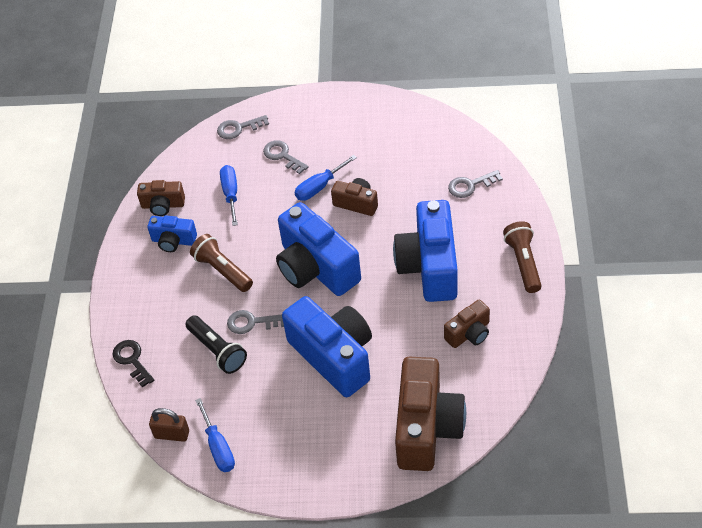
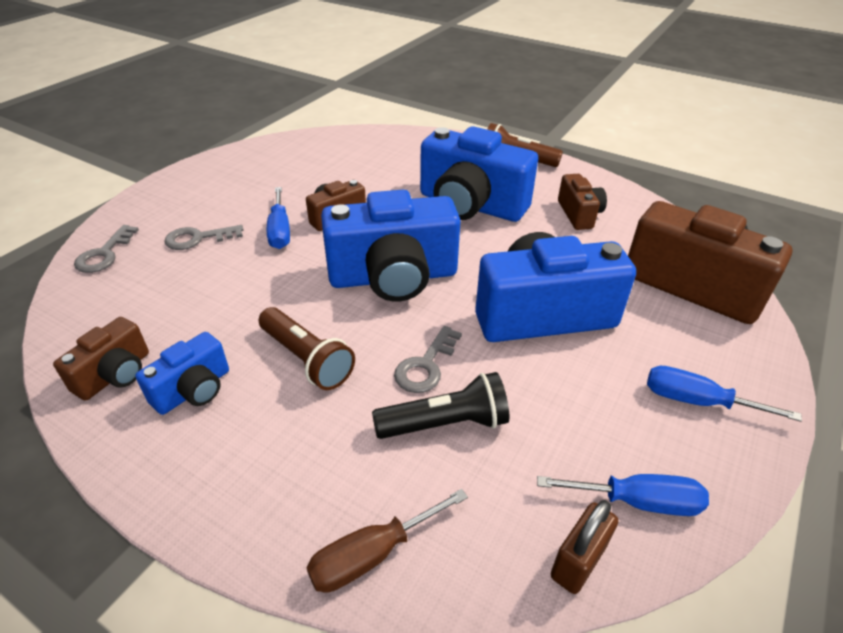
camera: 65 degrees left, 10 degrees down
(132, 360) = (372, 554): black key -> brown screwdriver
(222, 270) = (307, 359): brown flashlight -> brown flashlight turned 120 degrees counterclockwise
(231, 194) = (192, 300): blue screwdriver -> blue screwdriver (697, 401)
(470, 185) = (396, 152): grey key -> none

